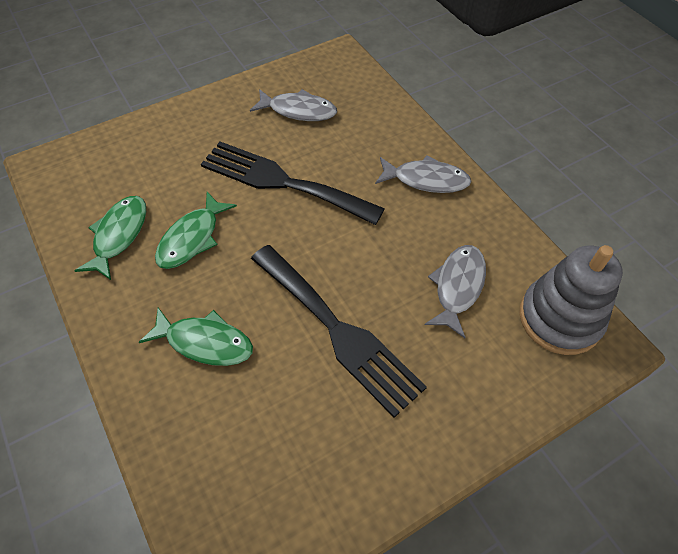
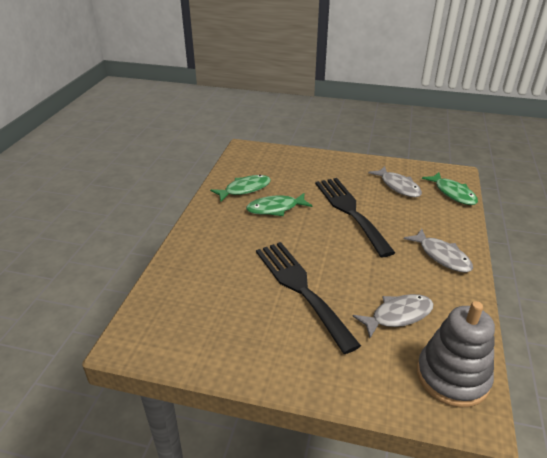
camera: 45 degrees right, 20 degrees down
(205, 342) = (231, 250): green fish -> green fish (452, 193)
(338, 331) = (301, 288): black fork -> black fork turned 150 degrees clockwise

